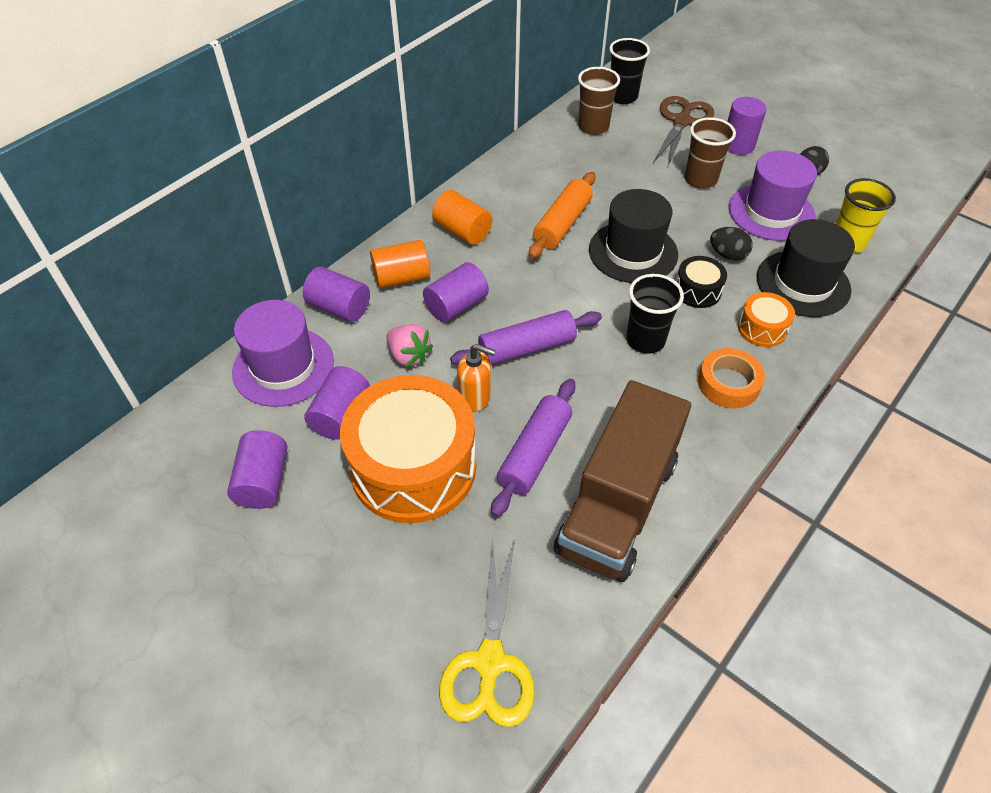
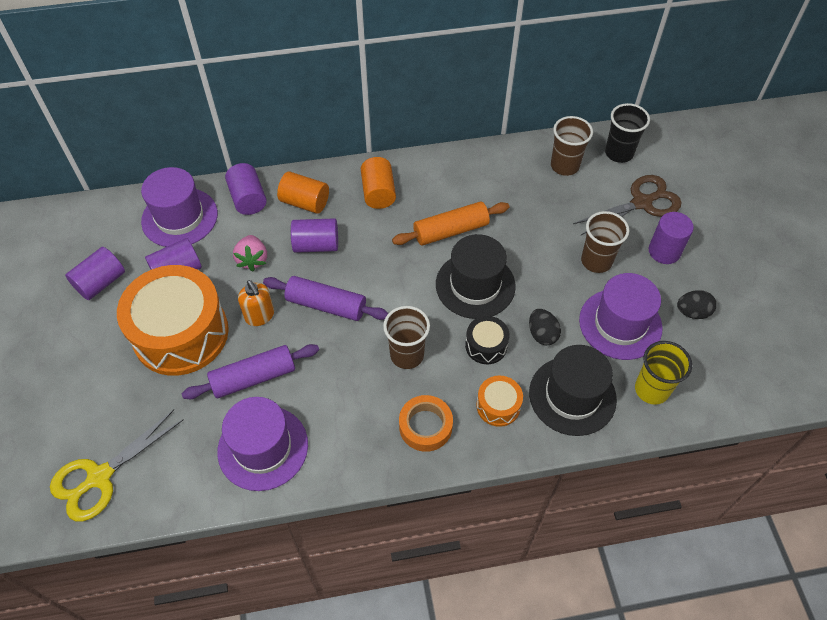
camera: 40 degrees right, 5 degrees up
(617, 505) = (263, 447): brown truck -> purple hat
(645, 340) = (407, 355): black cup -> brown cup

